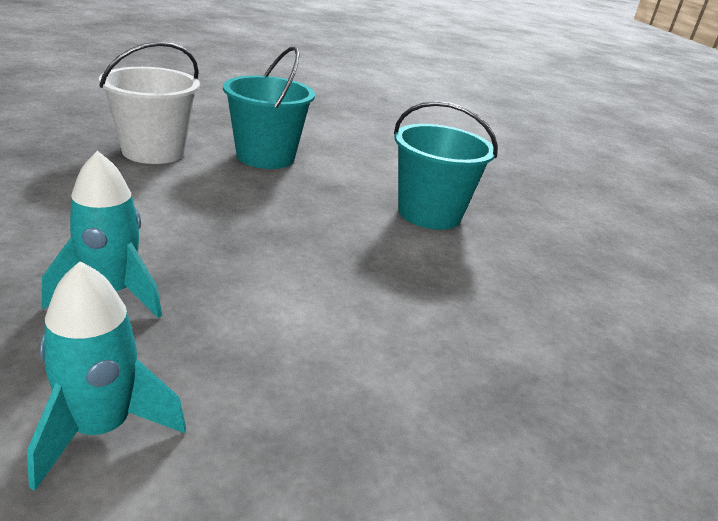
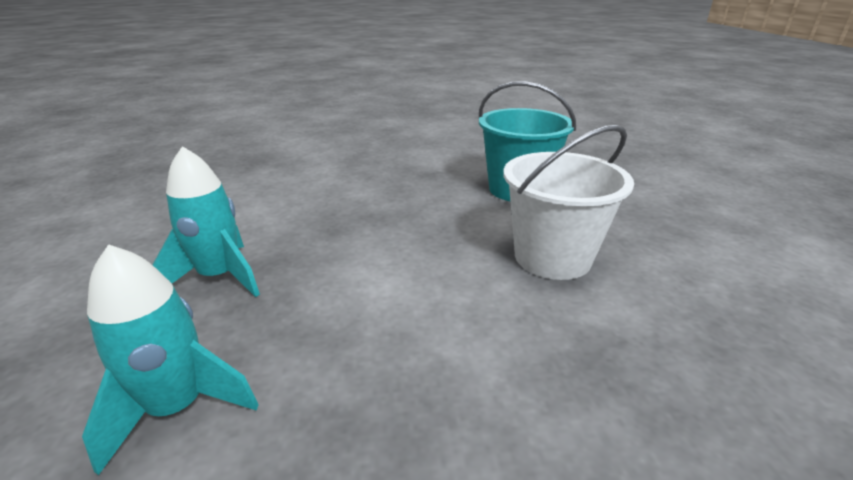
camera: 10 degrees right, 0 degrees up
(153, 151) = (283, 157): white bucket -> white bucket (552, 257)
(265, 157) = (376, 154): turquoise bucket -> none

